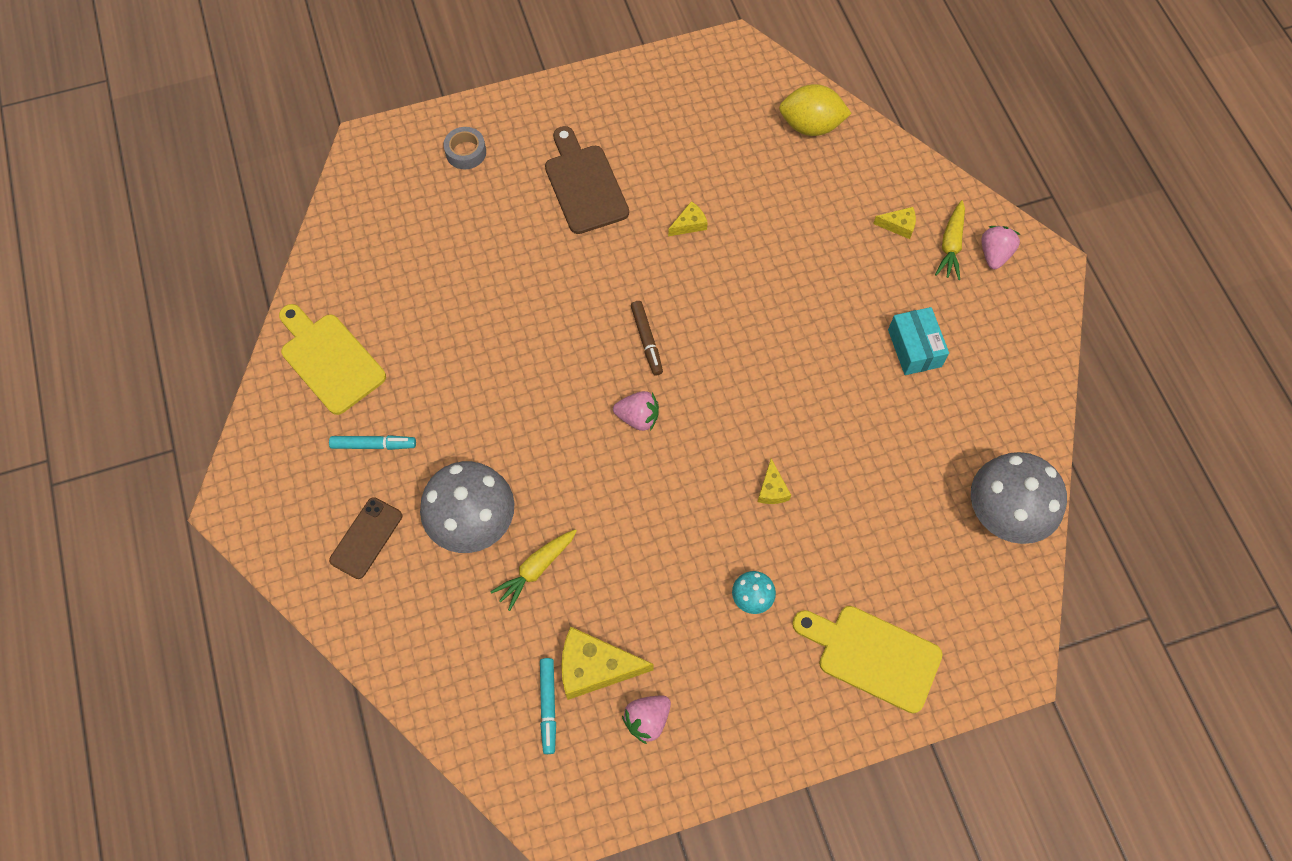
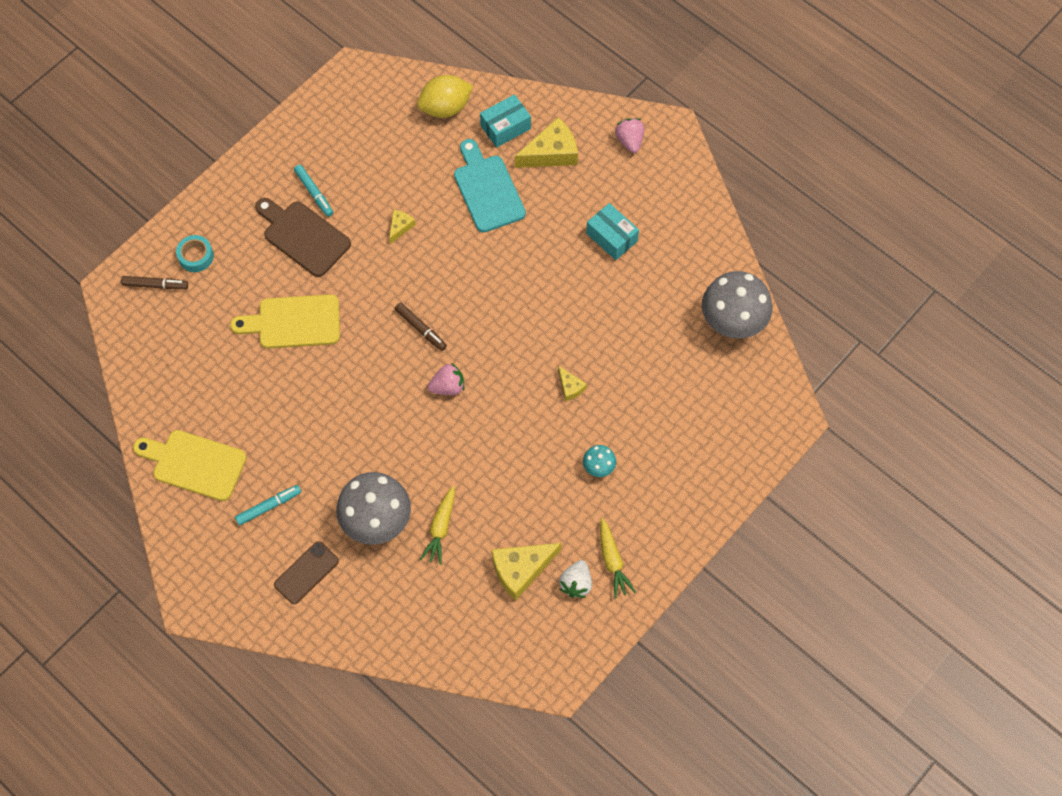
camera: 30 degrees left, 0 degrees up
(366, 538) = (306, 572): brown phone -> brown phone turned 45 degrees clockwise
(409, 161) = (155, 285): none -> brown marker
(466, 152) = (196, 256): grey tape -> turquoise tape
(548, 706) = (505, 612): turquoise marker -> turquoise marker (314, 193)
(647, 719) = (576, 583): pink strawberry -> white strawberry
(805, 230) = (487, 190): none -> turquoise cutting board
(863, 175) = (505, 127): none -> turquoise box
(872, 655) = (698, 461): yellow cutting board -> yellow cutting board (293, 322)
(898, 226) = (551, 153): yellow cheese -> yellow cheese, size x1.93
(950, 245) = (596, 149): yellow carrot -> yellow carrot (612, 561)

